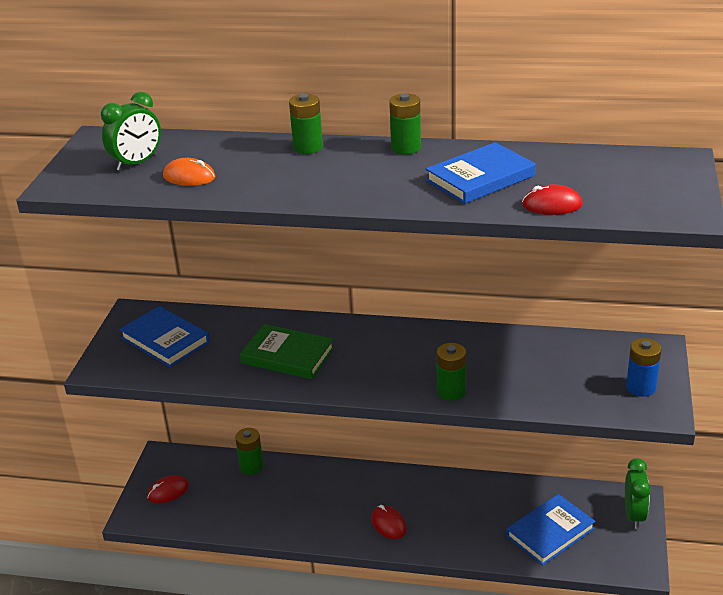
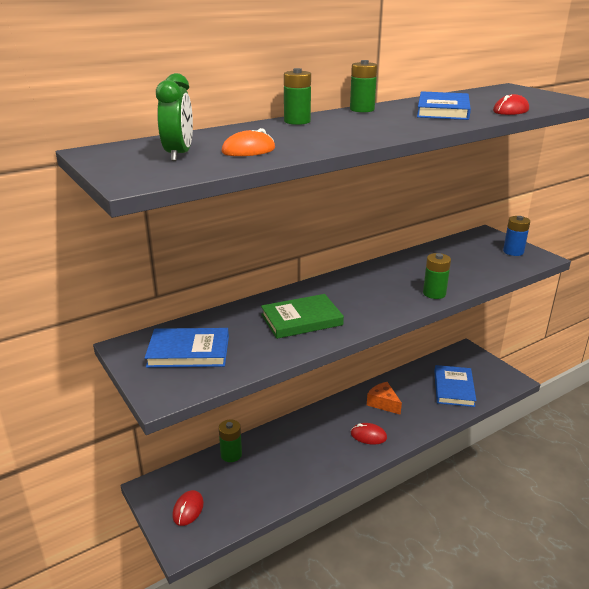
camera: 45 degrees left, 5 degrees down
(449, 502) = (383, 403): none -> orange cheese
(634, 515) = (476, 358): green clock -> none

